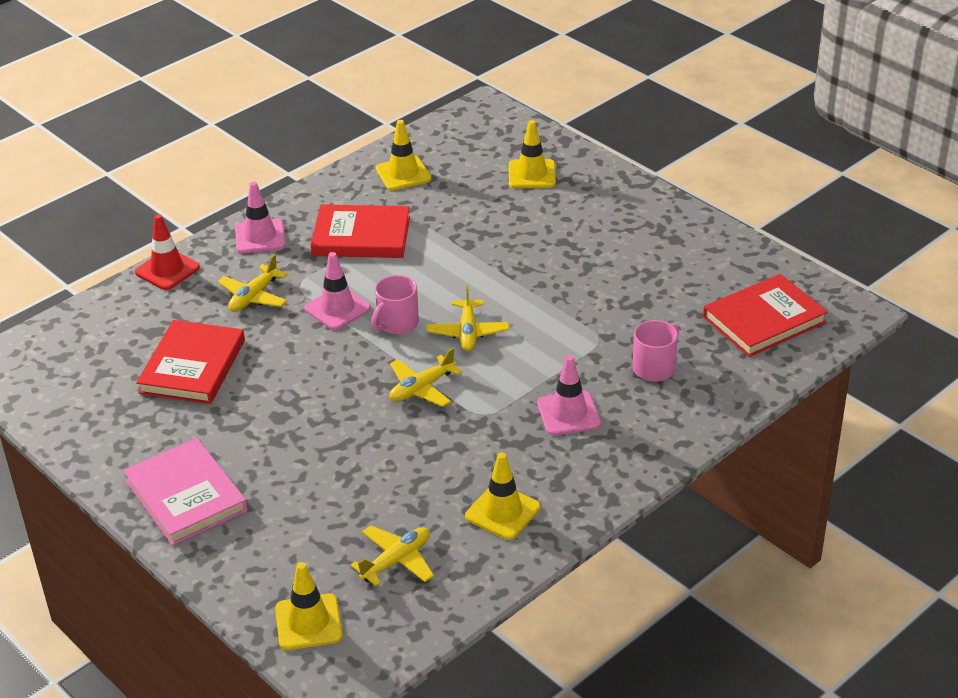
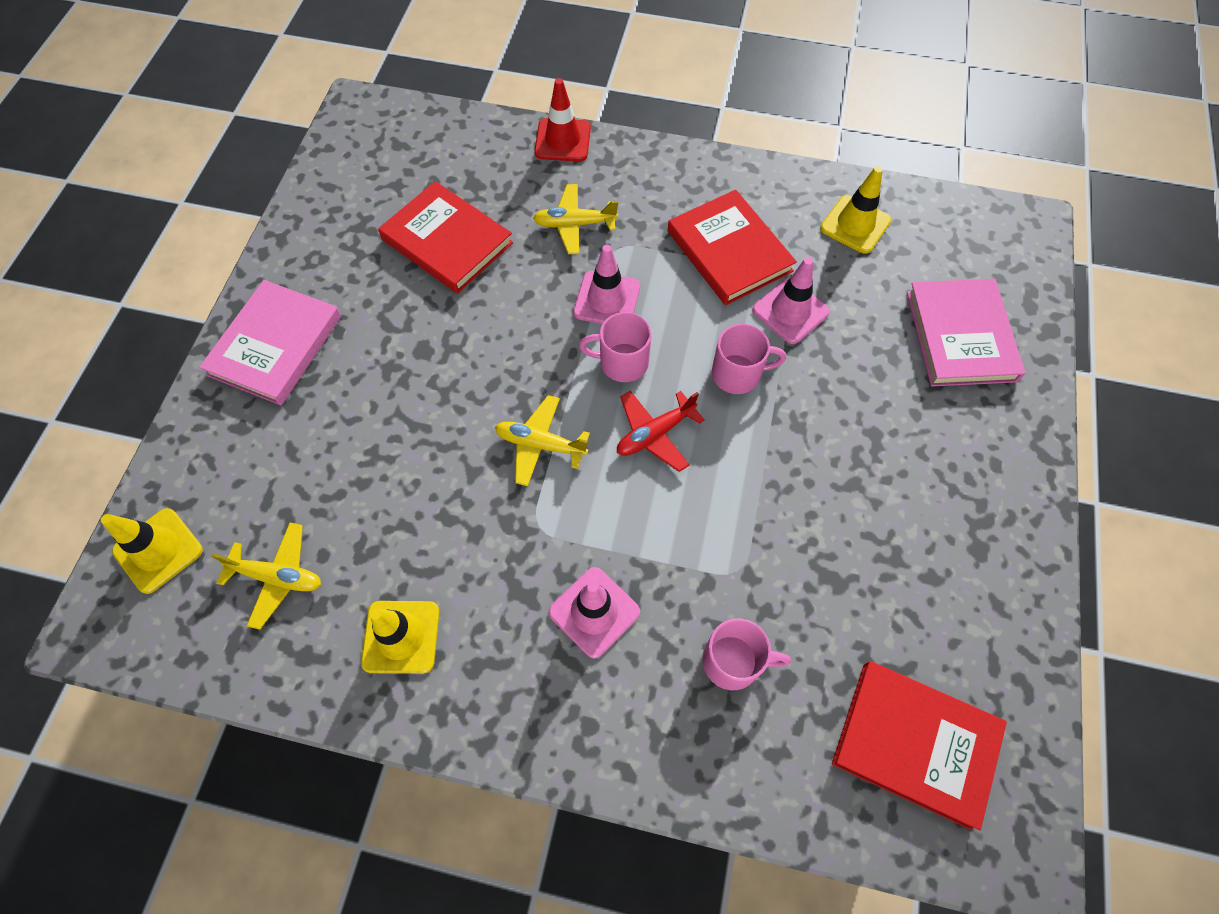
camera: 55 degrees right, 25 degrees up
(192, 366) = (447, 241): red book -> red book turned 60 degrees clockwise
(260, 237) = (662, 175): pink traffic cone -> pink traffic cone (790, 311)
(461, 276) = (738, 374): none -> pink mug
(468, 332) = (655, 434): yellow plane -> red plane
(532, 174) = (960, 336): yellow traffic cone -> pink book

